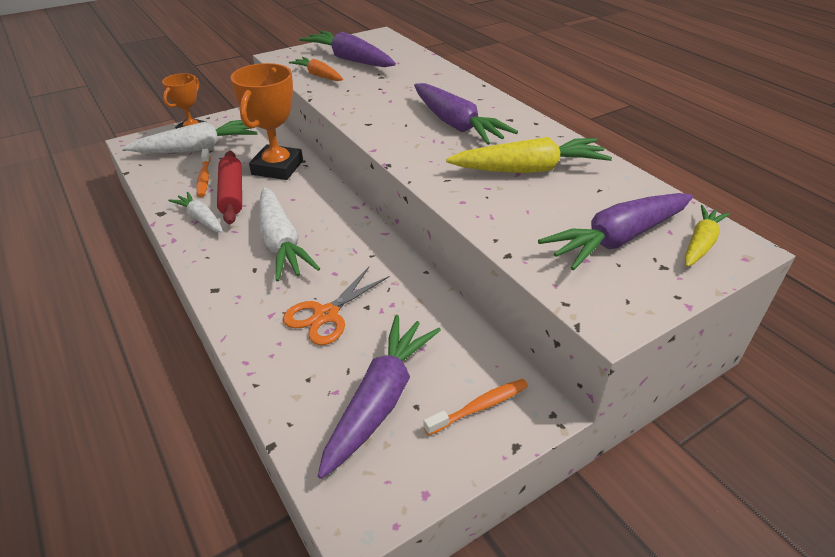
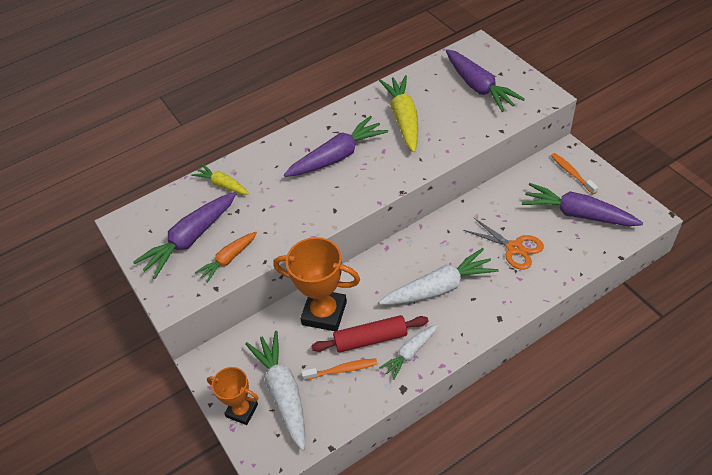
camera: 85 degrees left, 10 degrees up
(700, 243) = (477, 58): yellow carrot -> yellow carrot (222, 184)

